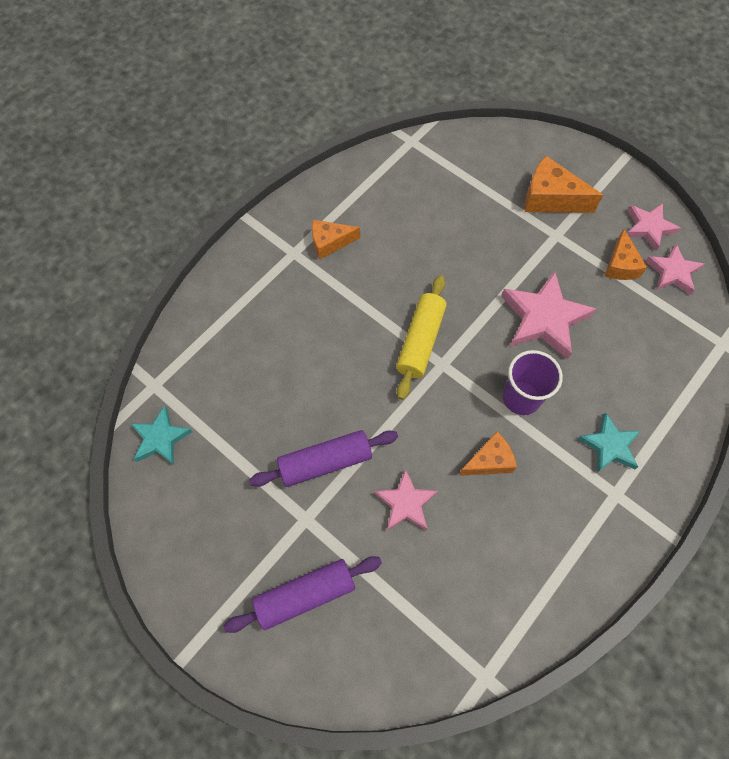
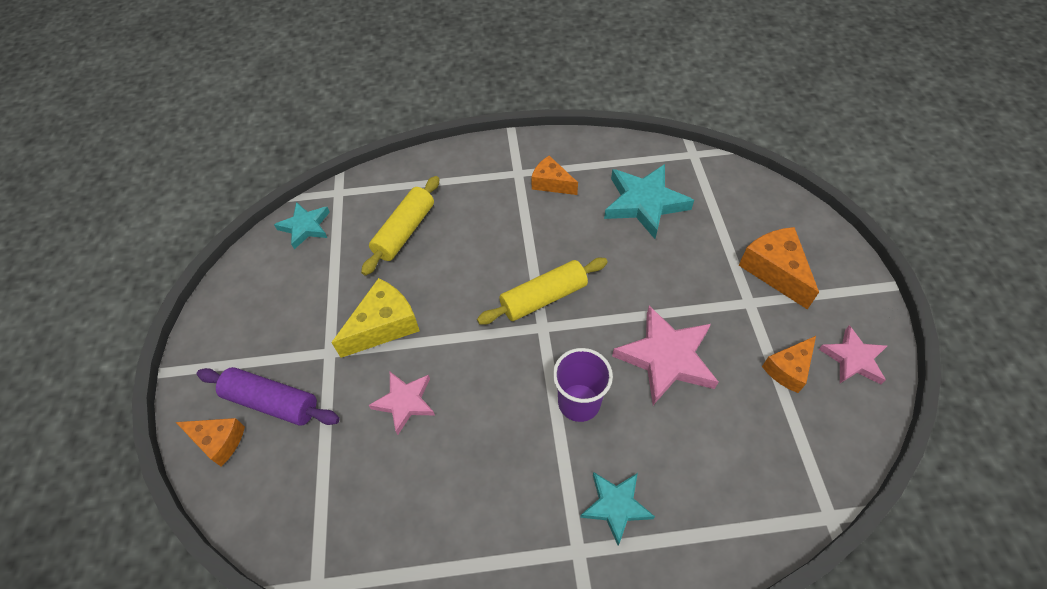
camera: 45 degrees right, 10 degrees down
(254, 374) = (404, 231): none -> yellow rolling pin
(325, 462) = (384, 326): purple rolling pin -> yellow cheese
(416, 208) = (644, 203): none -> turquoise star
(489, 461) = (500, 427): orange cheese -> orange cheese (219, 441)
(673, 272) = (839, 413): pink star -> none

